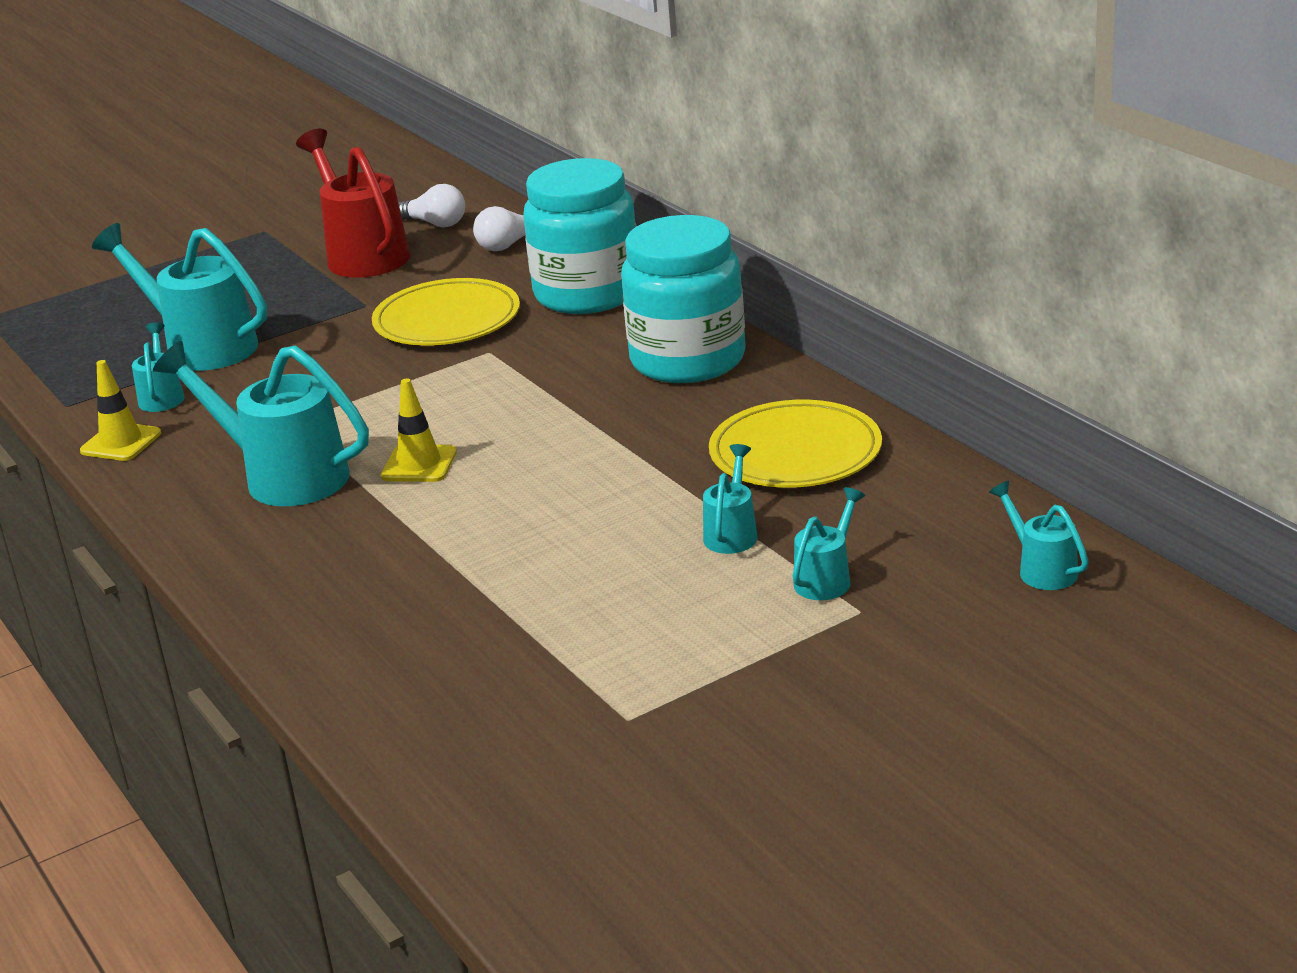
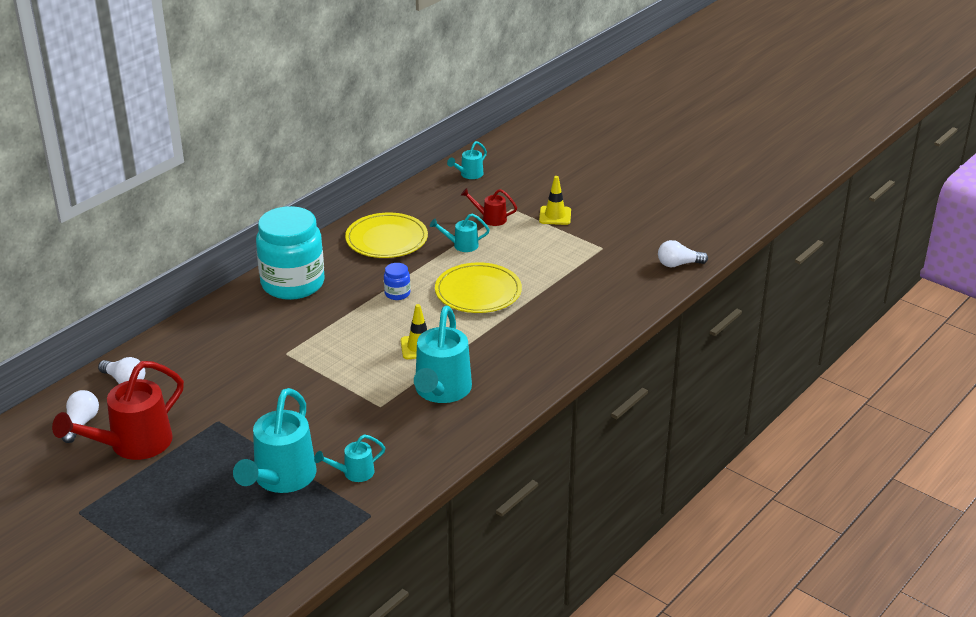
camera: 110 degrees left, 5 degrees up
(121, 442) = (415, 470): yellow traffic cone -> yellow traffic cone (555, 216)
(447, 320) = (241, 380): yellow plate -> yellow plate (478, 292)
(495, 828) = (678, 264): none -> white light bulb
(587, 294) = (206, 333): turquoise jar -> none
(597, 453) = (397, 293): none -> blue jar
(826, 579) = (491, 219): turquoise watering can -> red watering can

